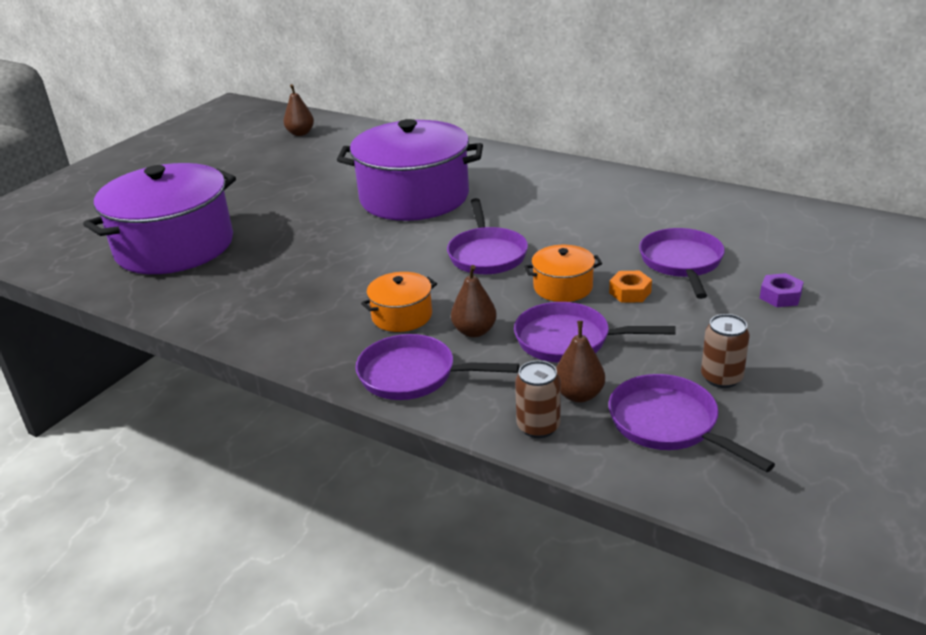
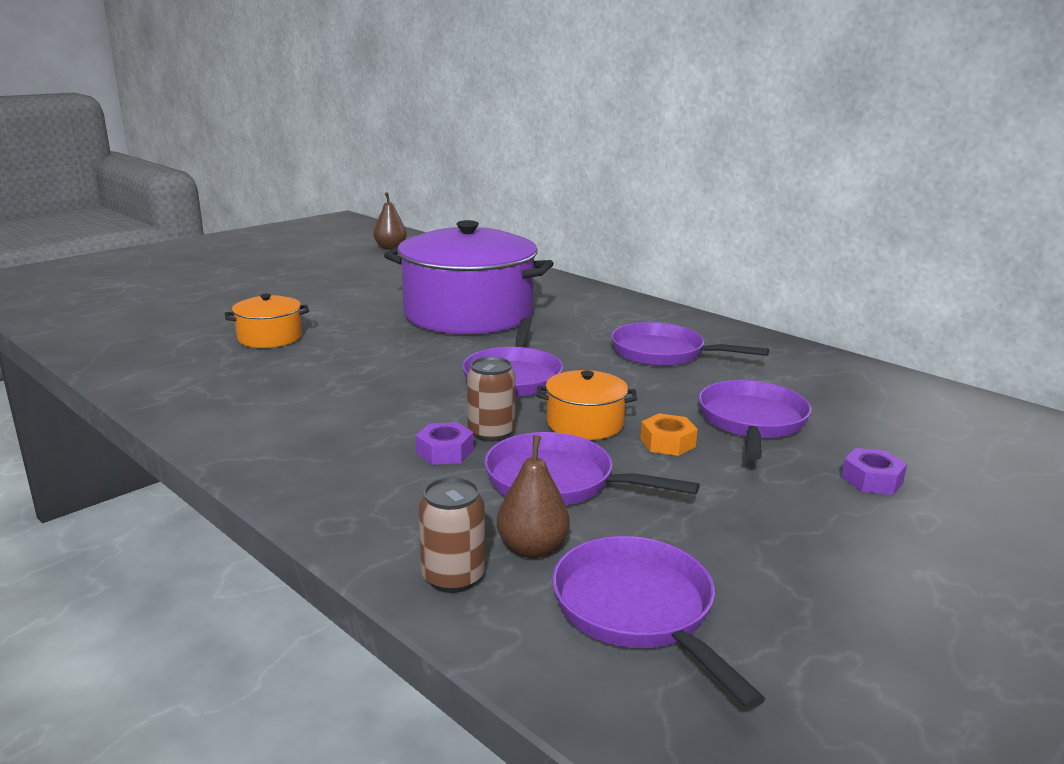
camera: 10 degrees right, 10 degrees down
(175, 246) = (182, 320): purple pot -> none
(402, 316) = (370, 421): orange pot -> orange pot (270, 337)
(413, 375) = (336, 486): purple pan -> purple pan (663, 353)
(474, 331) = (445, 452): brown pear -> purple nut
(721, 378) = (745, 564): brown can -> brown can (491, 433)

